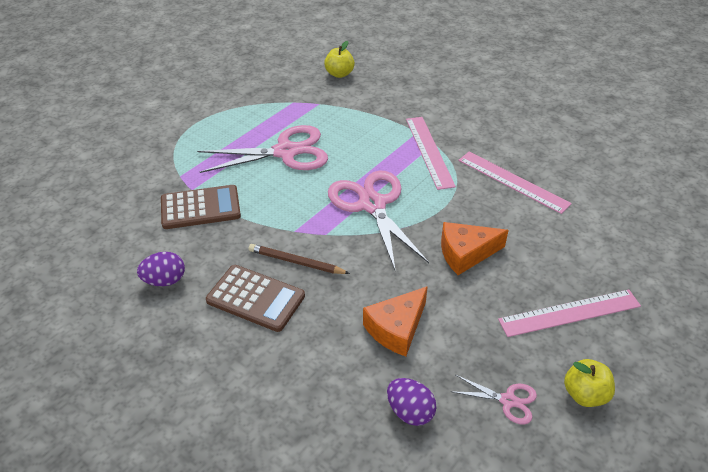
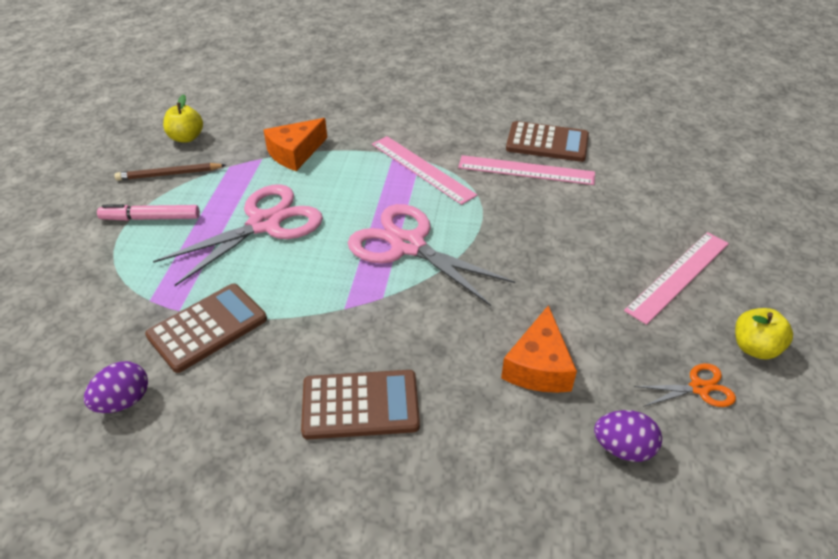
camera: 30 degrees left, 0 degrees up
(165, 280) = (229, 436): purple egg -> purple egg (123, 401)
(217, 121) = (151, 218): none -> pink marker
(296, 262) = (374, 342): brown pencil -> brown pencil (169, 174)
(339, 74) = (260, 119): yellow apple -> yellow apple (186, 138)
(465, 253) = (541, 258): orange cheese -> orange cheese (295, 153)
(508, 401) = (699, 388): pink scissors -> orange scissors
(550, 165) = (547, 143): none -> brown calculator

